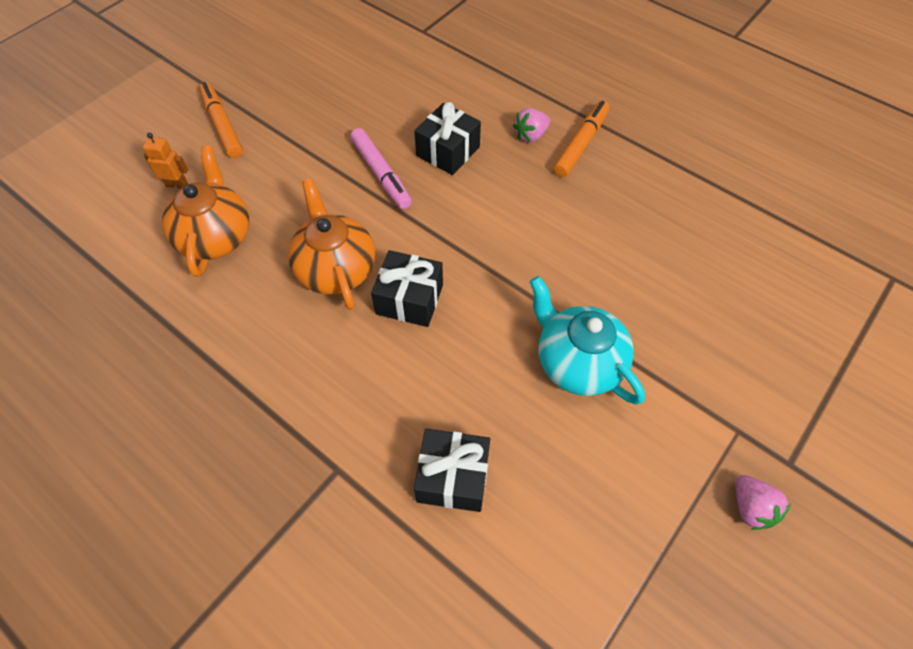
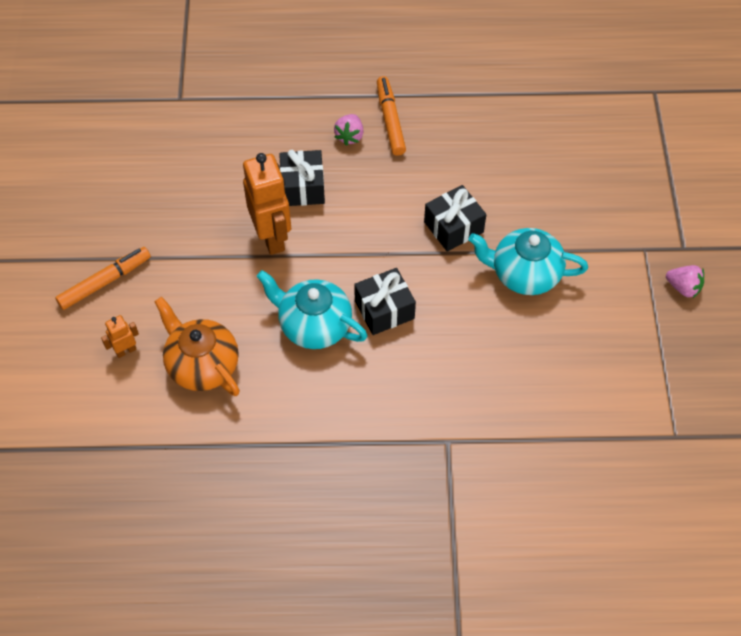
camera: 40 degrees left, 0 degrees up
(222, 125) = (105, 282): orange marker -> orange marker turned 120 degrees clockwise
(335, 268) = (313, 325): orange teapot -> turquoise teapot
(381, 174) = (272, 237): pink marker -> orange robot
(453, 477) = (516, 393): black gift -> black gift (453, 227)

